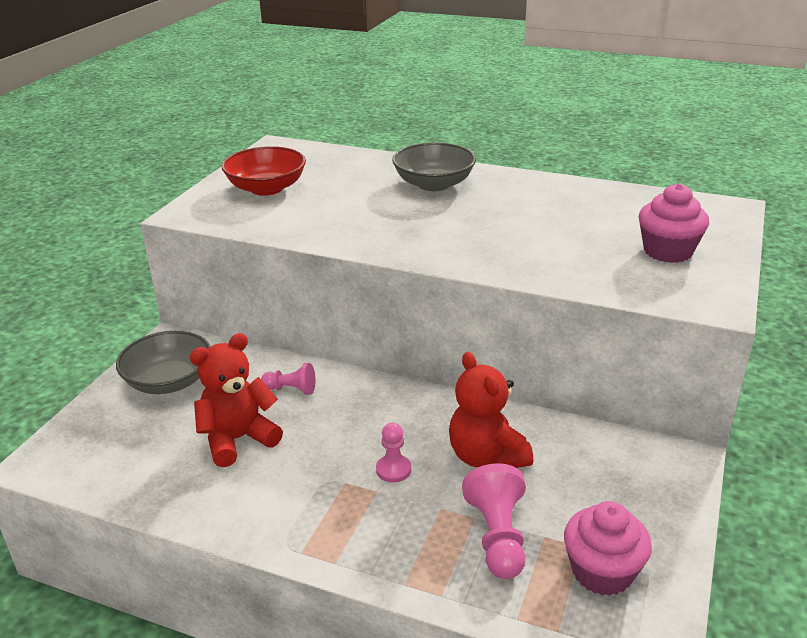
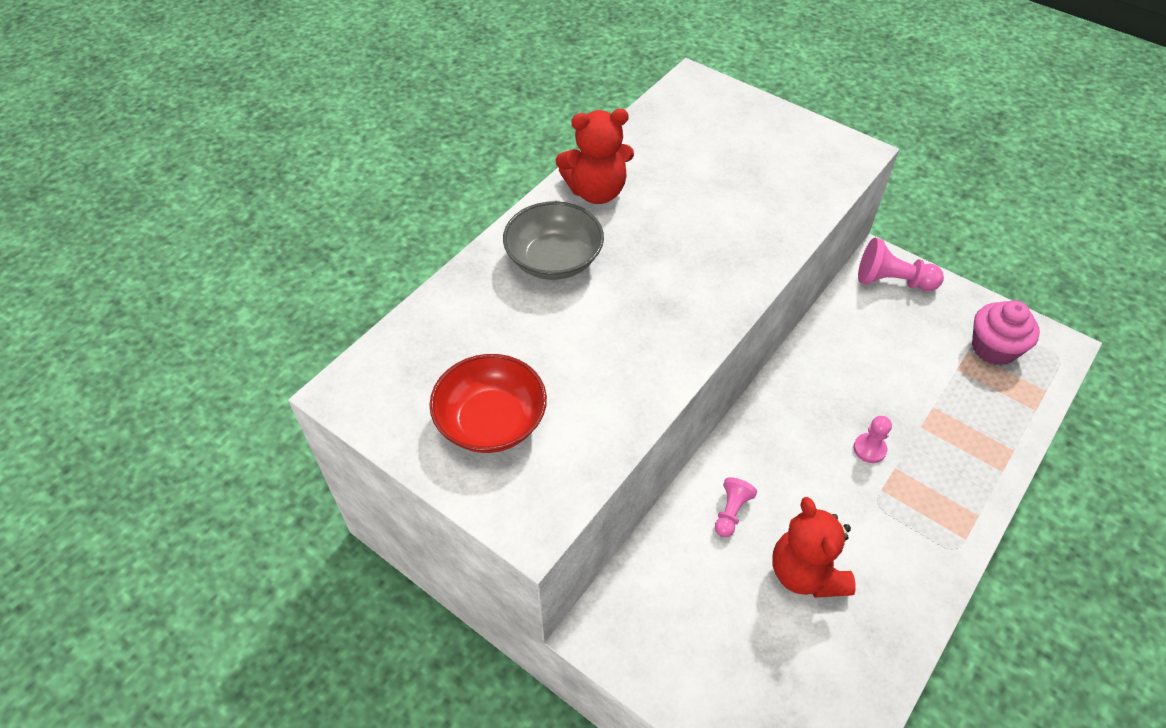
camera: 75 degrees left, 20 degrees up
(169, 381) = (685, 637): grey bowl -> none
(486, 456) = (861, 378): red teddy bear -> red teddy bear (596, 191)
(497, 537) = (956, 398): pink pawn -> pink pawn (892, 281)
(668, 251) = (763, 145): pink cupcake -> none

